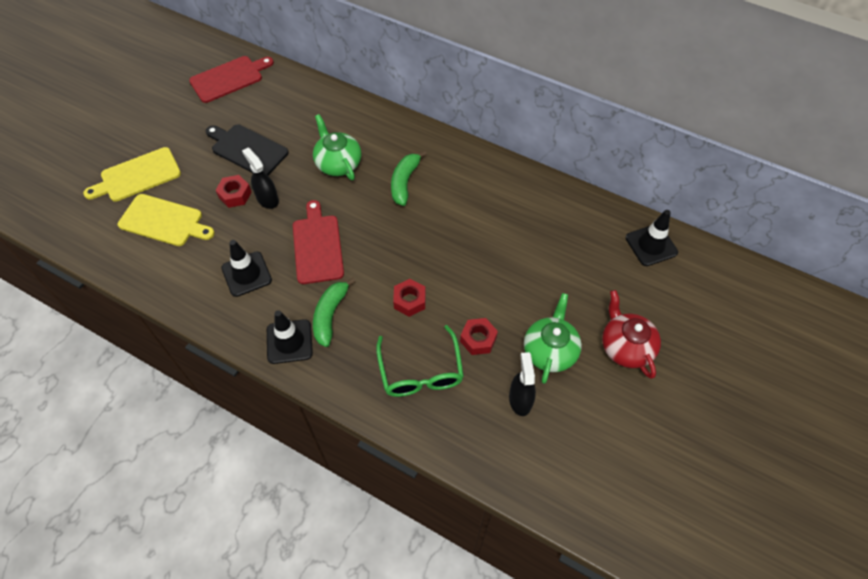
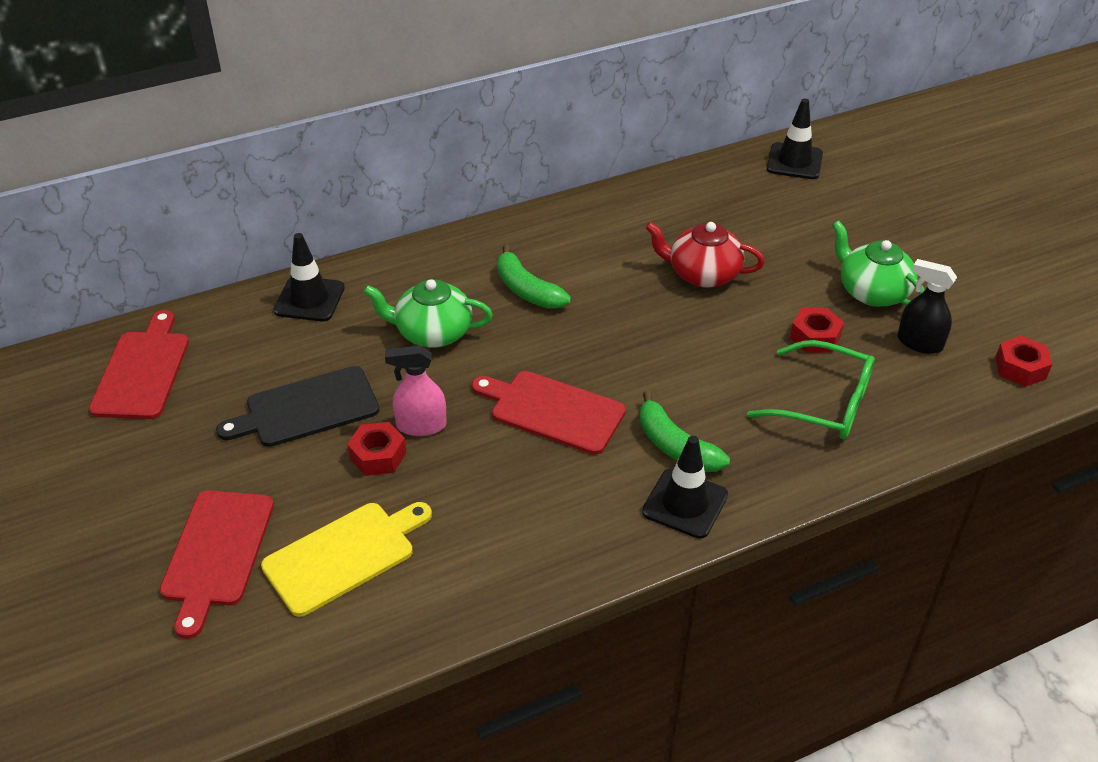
camera: 55 degrees left, 15 degrees down
(137, 176) = (217, 553): yellow cutting board -> red cutting board
(246, 274) = (533, 501): black traffic cone -> black traffic cone (309, 299)
(267, 199) = (421, 425): black spray bottle -> pink spray bottle
(409, 301) = (714, 367): red nut -> red nut (1020, 368)
(626, 347) = (907, 239): red teapot -> red teapot (702, 274)

